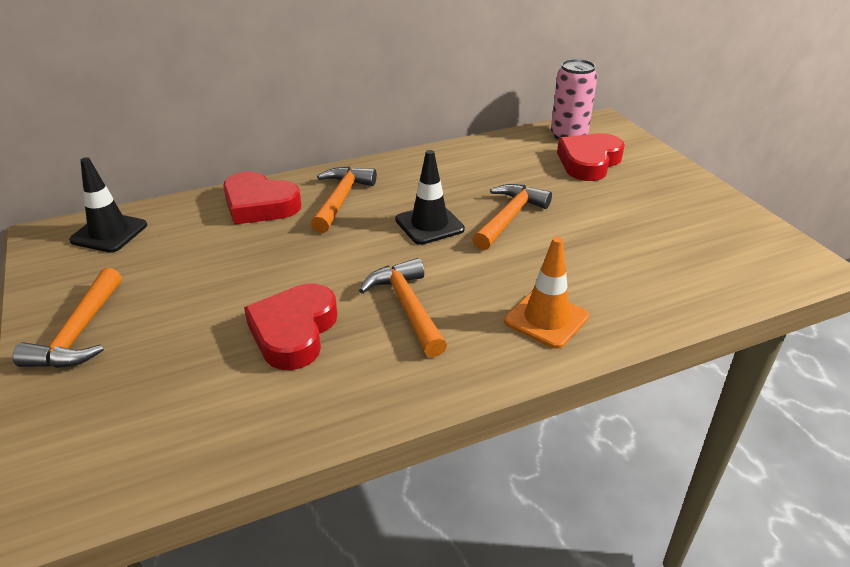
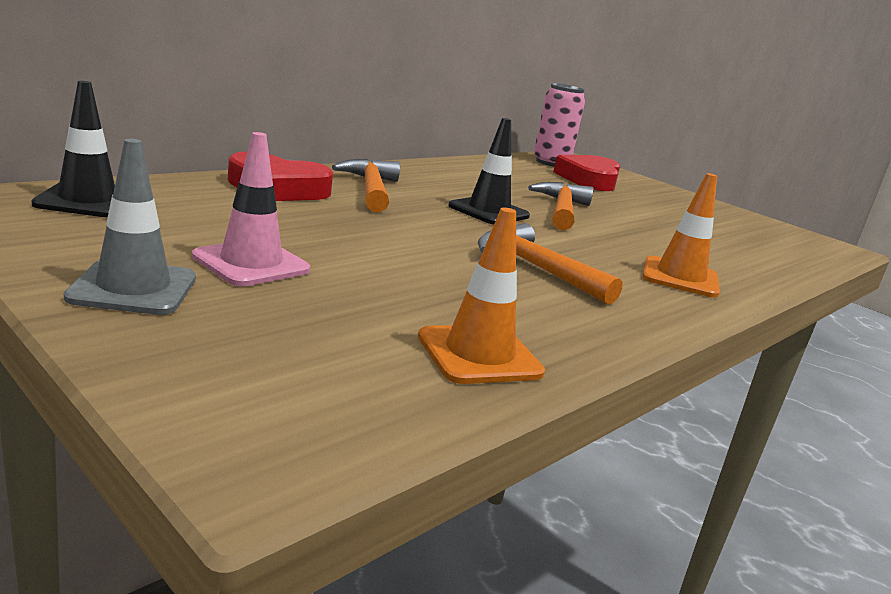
camera: 25 degrees left, 15 degrees down
(79, 333) = (133, 288): orange hammer -> grey traffic cone
(174, 305) = (251, 263): none -> pink traffic cone
(267, 415) = (479, 355): none -> orange traffic cone
(294, 332) = (432, 286): red heart -> none

